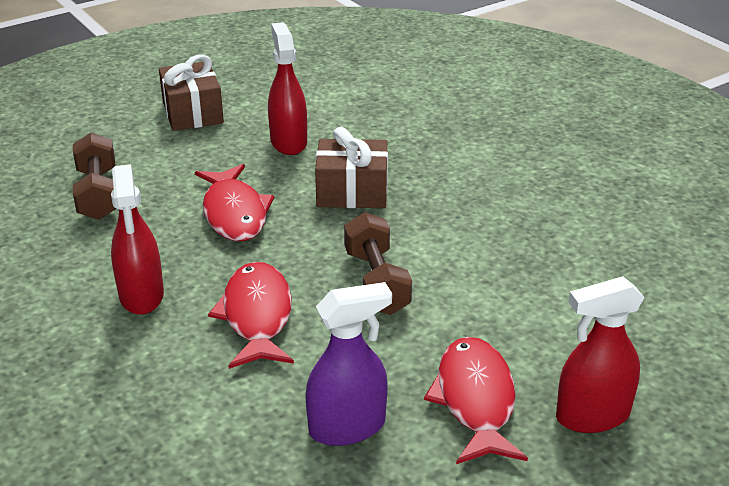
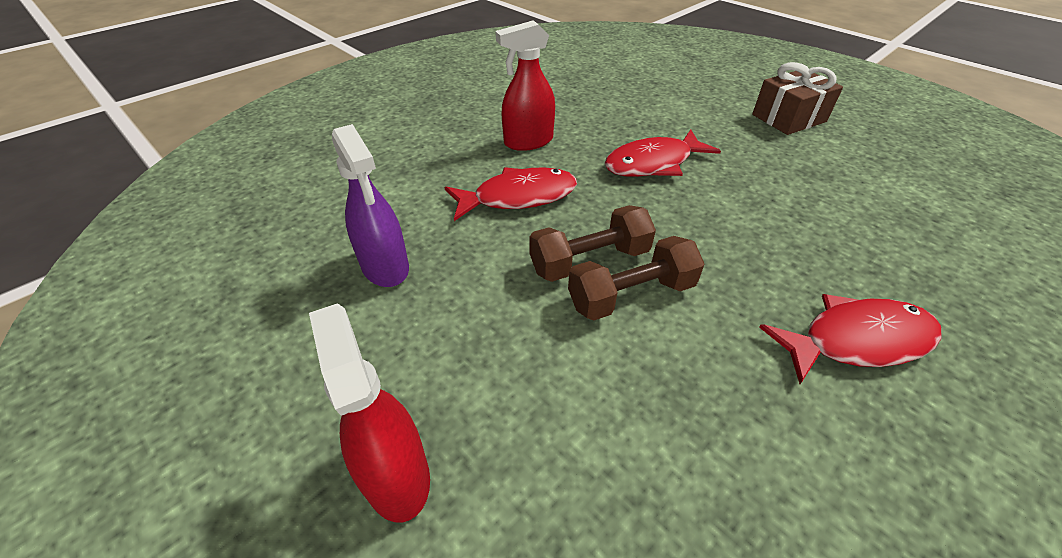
camera: 80 degrees right, 10 degrees up
(98, 194) = (641, 102): brown dumbbell -> brown dumbbell (631, 295)
(288, 142) = (788, 174): red spray bottle -> none
(352, 192) = (732, 225): brown gift -> none
(475, 400) = (420, 354): red fish -> red fish (856, 341)

